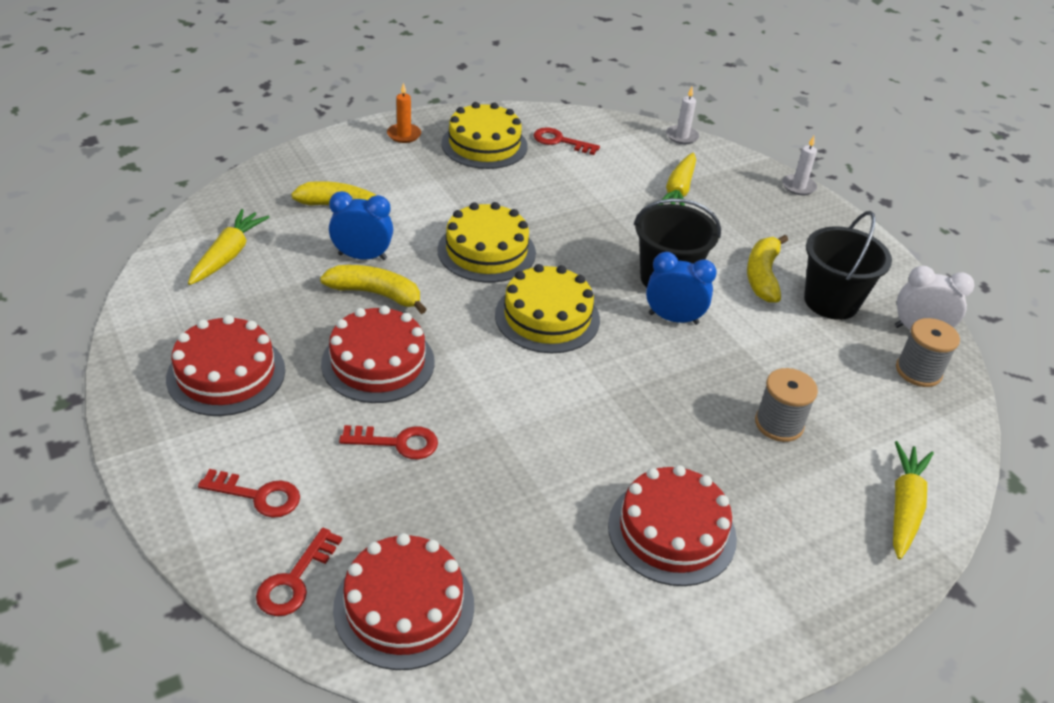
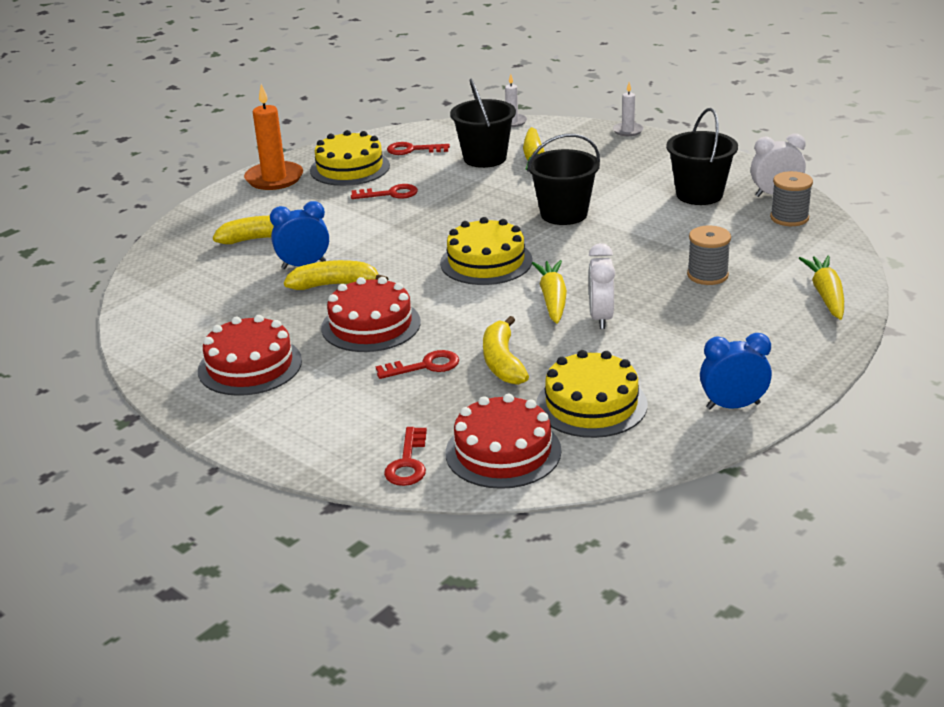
camera: 15 degrees left, 10 degrees down
(228, 255) = (186, 294): yellow carrot -> yellow carrot (552, 299)
(258, 496) = (339, 426): red key -> red key (390, 194)
(404, 135) = (274, 178): orange candle -> orange candle, size x1.84
(486, 251) = (405, 235): yellow cake -> yellow cake (591, 404)
(624, 444) = (601, 318): none -> white clock
(626, 175) = (485, 158): none -> black bucket
(672, 531) = (670, 355): red cake -> none
(673, 318) = (586, 236): blue clock -> blue clock (733, 406)
(762, 276) = (637, 193): yellow banana -> yellow banana (502, 362)

